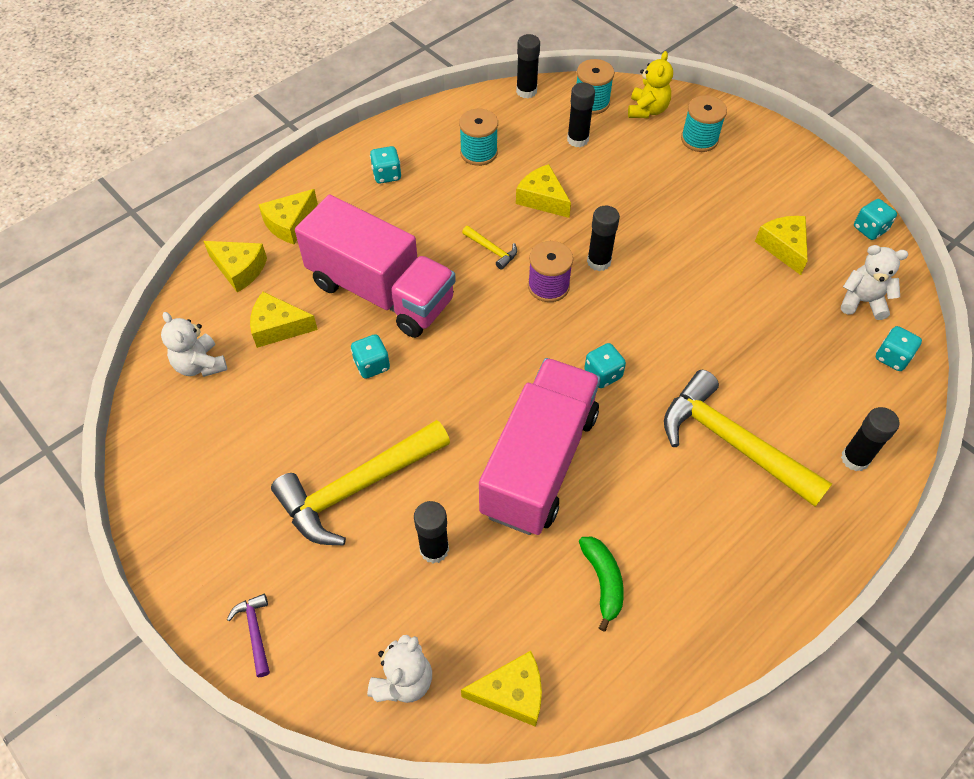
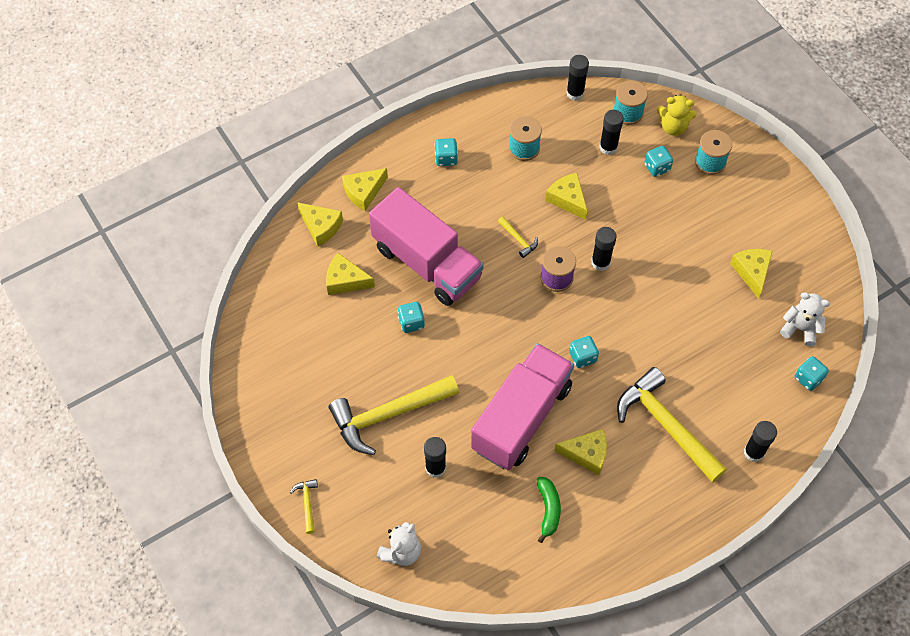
camera: 10 degrees right, 5 degrees up
(200, 365) = (285, 302): white teddy bear -> none
(255, 631) = (307, 503): purple hammer -> yellow hammer
(511, 693) = (471, 572): yellow cheese -> yellow cheese (586, 454)
(647, 110) = (673, 127): yellow teddy bear -> yellow teddy bear turned 75 degrees clockwise
(869, 229) = (827, 266): turquoise dice -> turquoise dice (657, 167)

